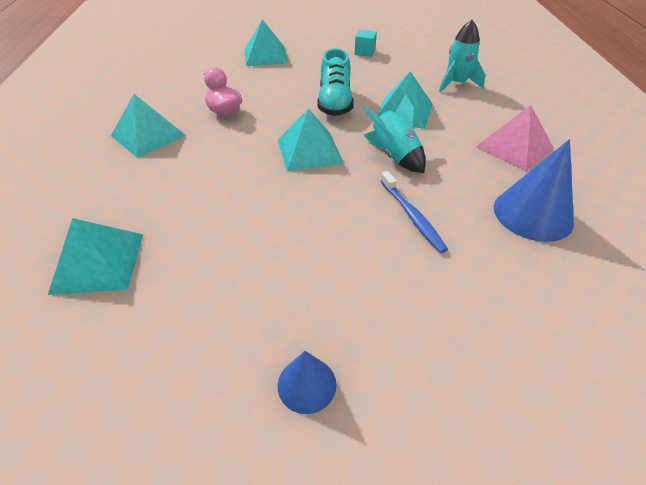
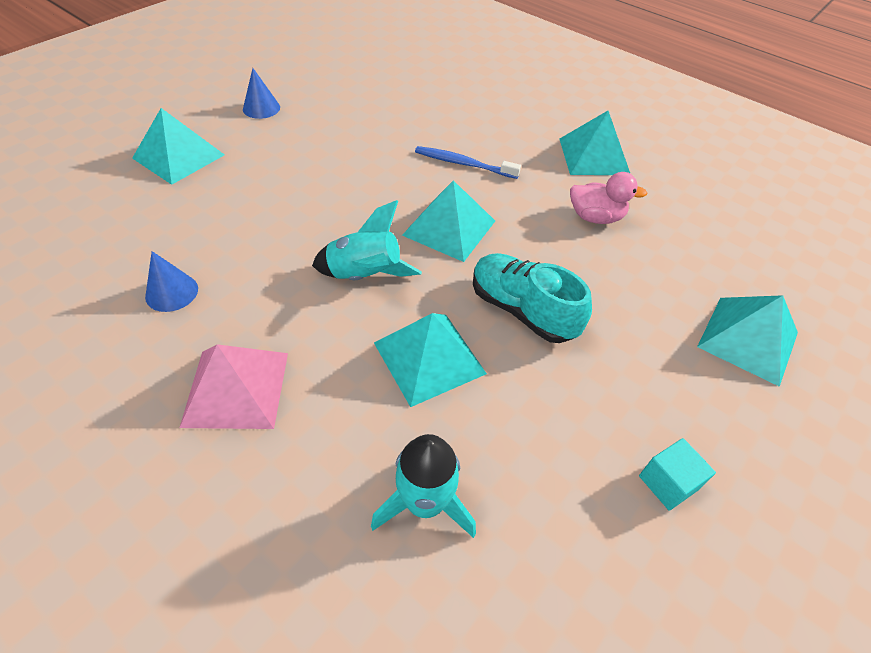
camera: 130 degrees right, 5 degrees up
(98, 262) = (446, 88): turquoise pyramid -> turquoise pyramid (178, 156)
(412, 216) = (287, 223): blue toothbrush -> blue toothbrush (464, 164)
(532, 214) = (172, 292): blue cone -> blue cone, size x0.55

